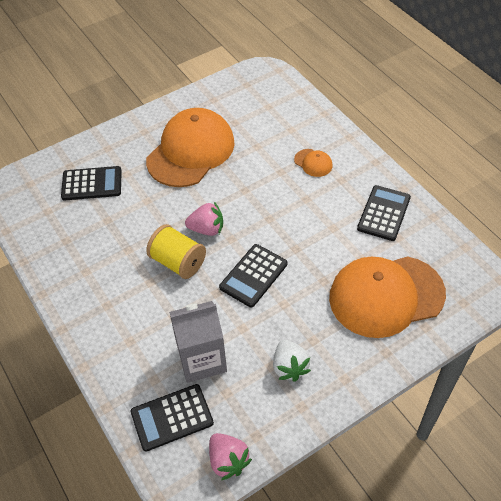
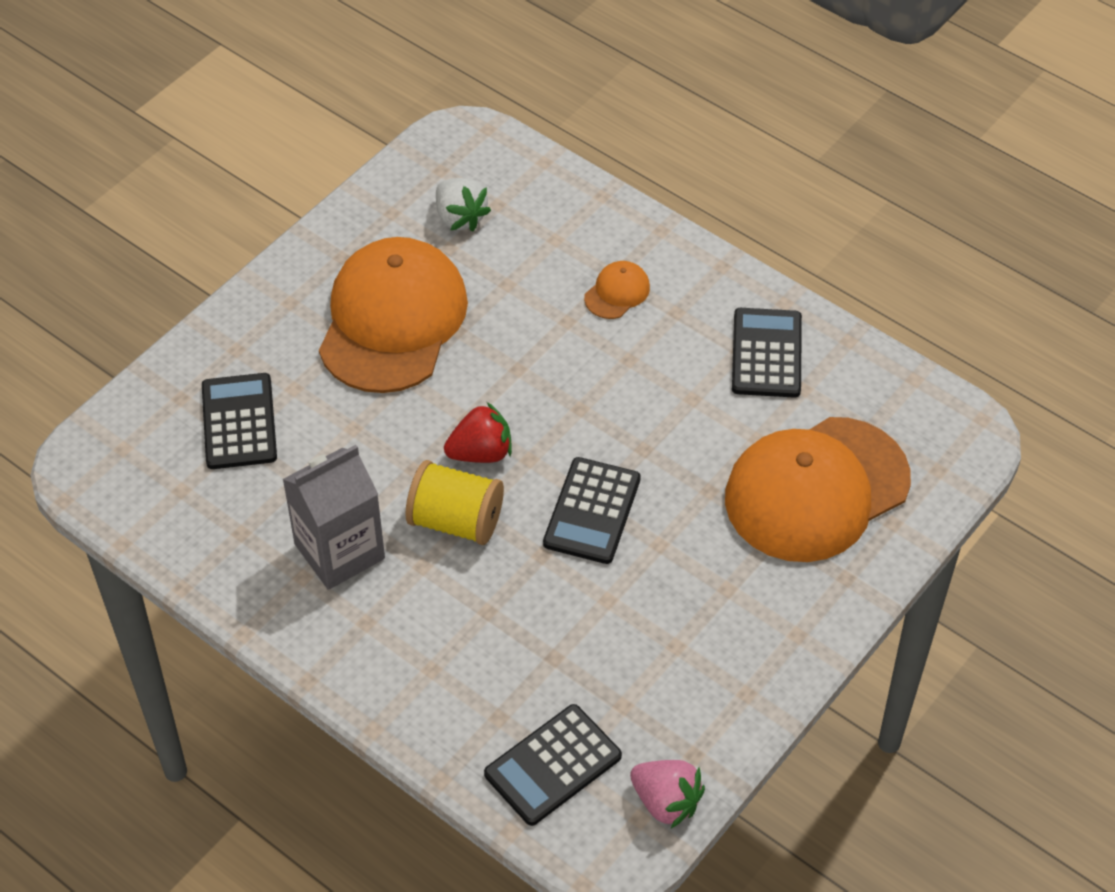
camera: 20 degrees left, 0 degrees up
(92, 184) = (239, 422): black calculator -> black calculator turned 75 degrees counterclockwise
(202, 359) = (563, 666): grey carton -> grey carton (339, 551)
(207, 229) = (481, 453): pink strawberry -> red strawberry
(289, 367) = (706, 640): white strawberry -> white strawberry (460, 217)
(313, 163) = (617, 292): orange cap -> orange cap turned 75 degrees counterclockwise

